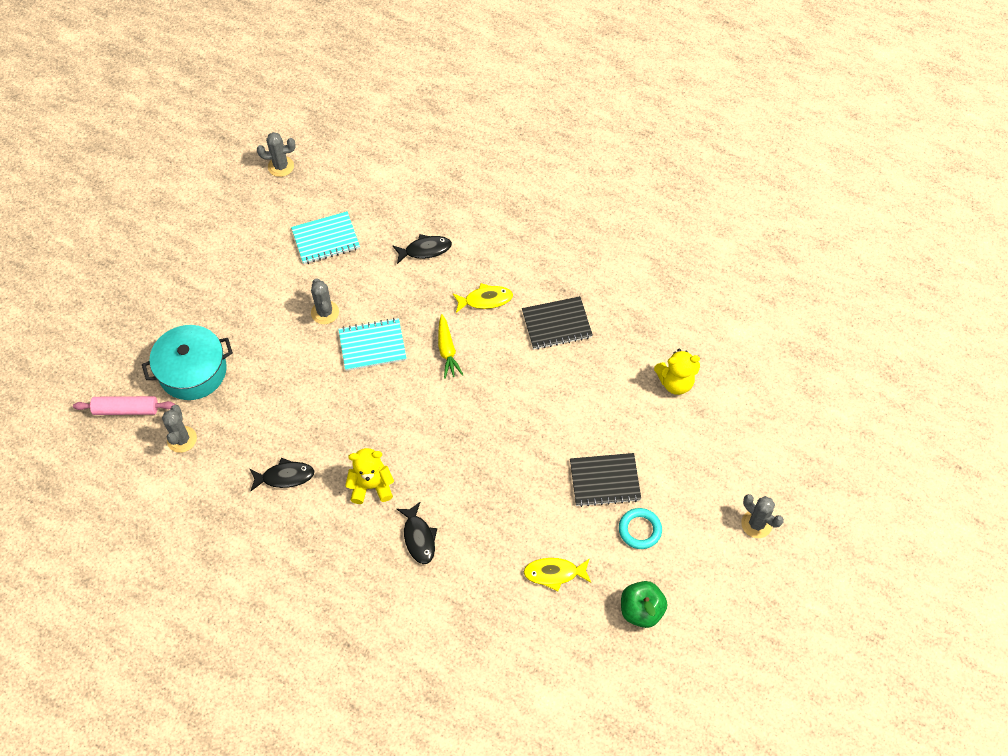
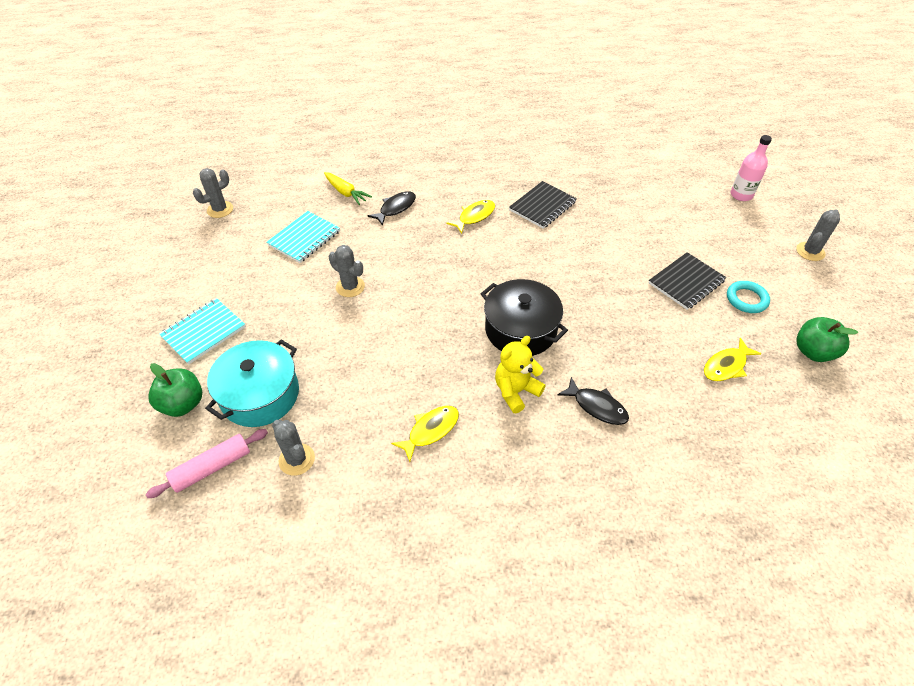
camera: 35 degrees left, 10 degrees down
(138, 346) = (183, 404): none -> green apple
(285, 476) = (430, 430): black fish -> yellow fish
(372, 345) = (414, 289): turquoise notebook -> turquoise notebook (203, 332)
(422, 436) = (520, 329): none -> black pot
(447, 351) = (479, 262): yellow carrot -> yellow carrot (346, 193)
(675, 382) = (660, 199): yellow teddy bear -> none
(756, 524) = (810, 251): grey cactus -> grey cactus turned 60 degrees counterclockwise
(762, 425) = (741, 195): none -> pink bottle

